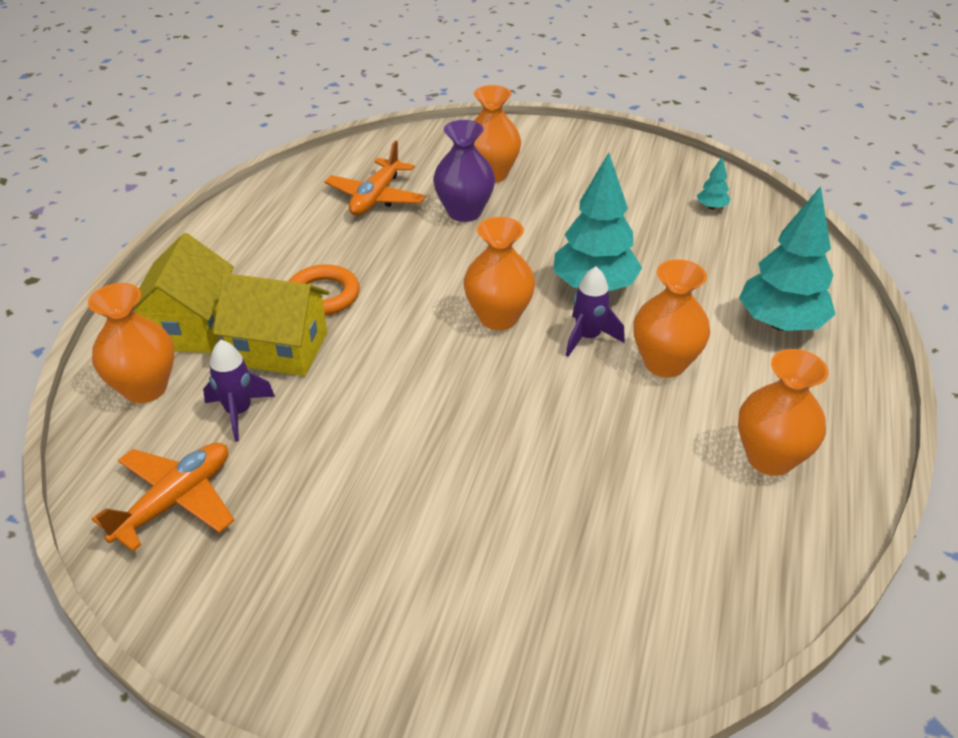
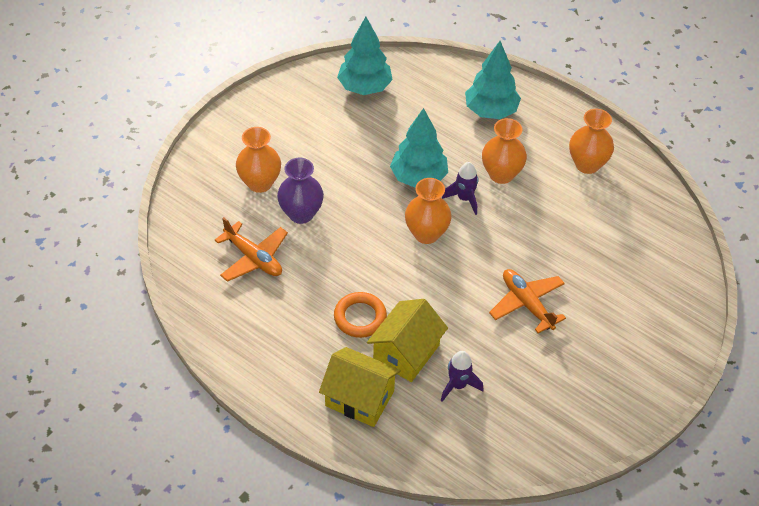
camera: 70 degrees left, 10 degrees up
(145, 388) = (414, 432): orange vase -> none
(175, 501) = (521, 428): orange plane -> orange plane (527, 304)
(711, 207) = (364, 87): turquoise tree -> turquoise tree, size x2.35

